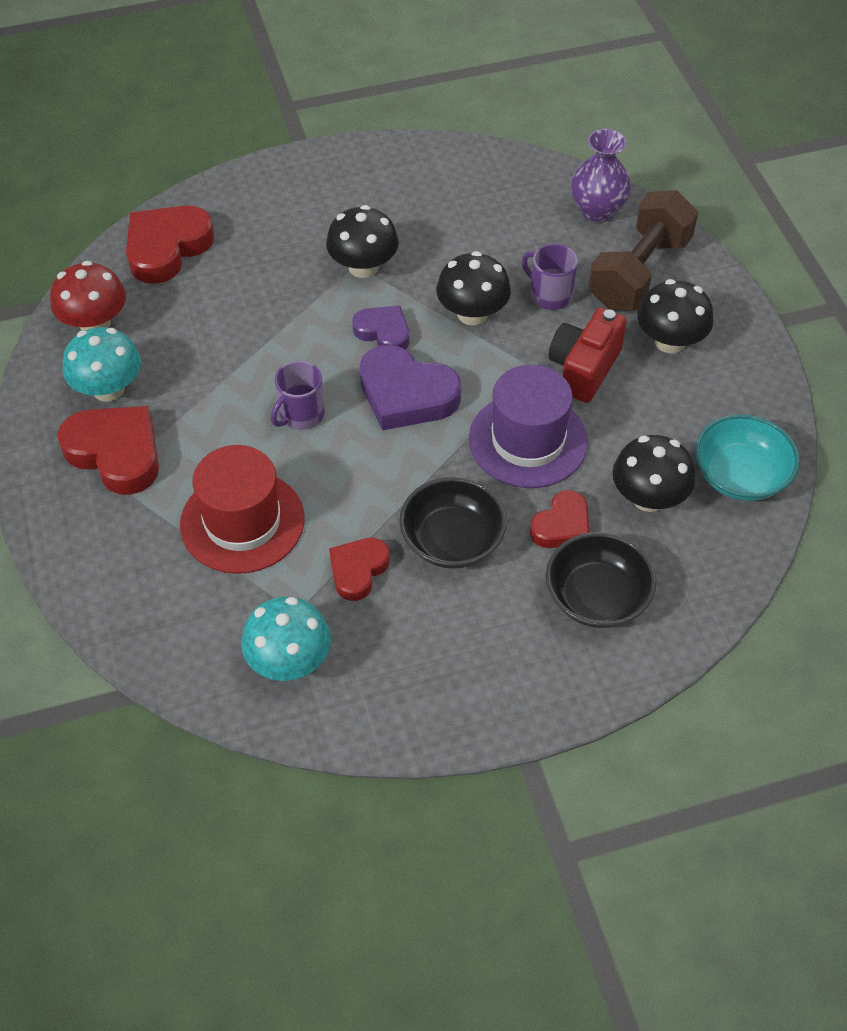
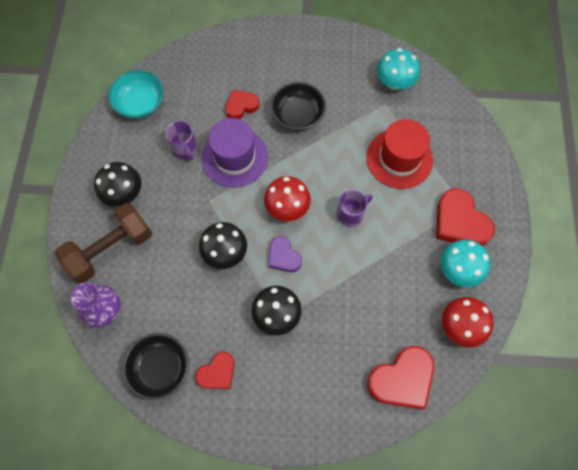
camera: 160 degrees left, 15 degrees up
(358, 570) = (349, 115): red heart -> red heart (217, 373)
(406, 394) = (287, 208): purple heart -> red mushroom
(550, 295) = (173, 251): purple mug -> purple mug (185, 149)
(584, 369) = (181, 192): red camera -> none
(597, 597) = (243, 68): black bowl -> black bowl (160, 368)
(648, 497) = (192, 107): black mushroom -> none

